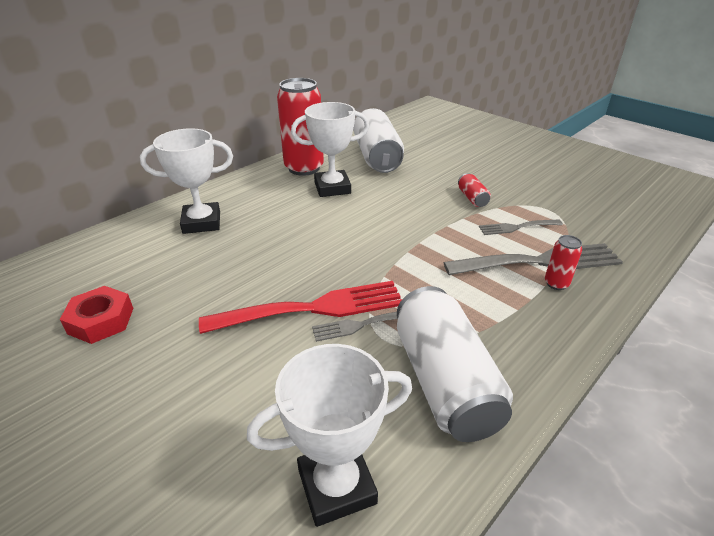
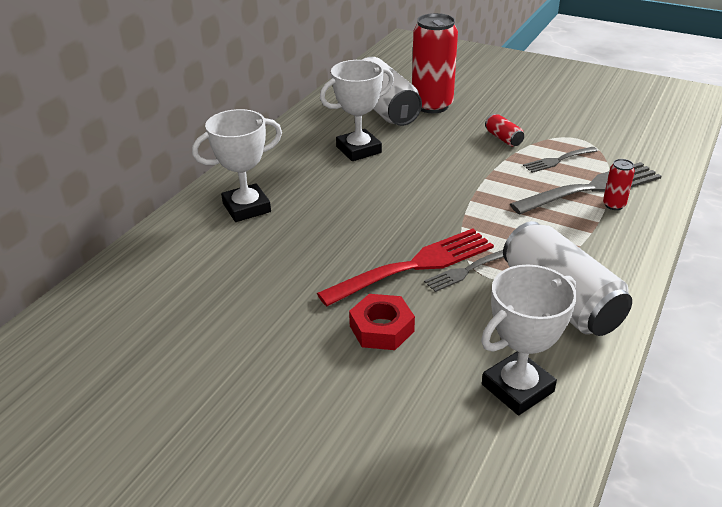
camera: 15 degrees left, 0 degrees up
(101, 321) = (219, 315): red nut -> red nut (381, 328)
(304, 168) = (314, 133): red can -> red can (432, 105)

